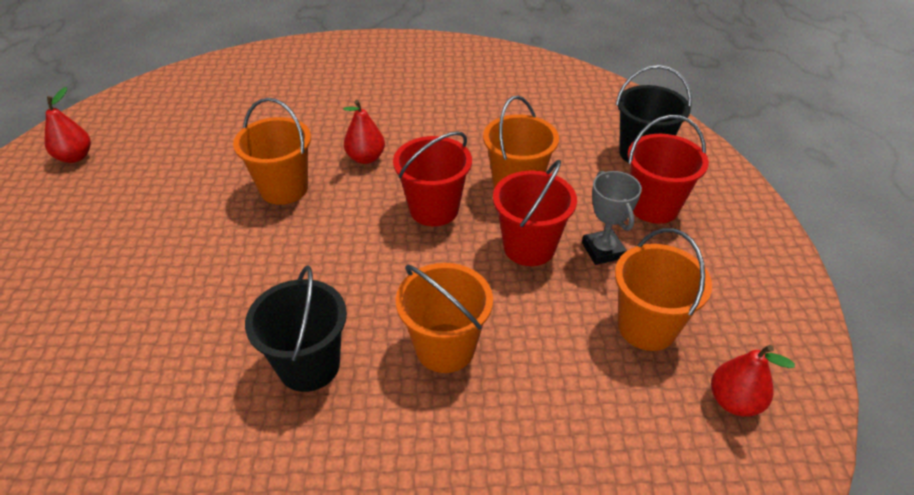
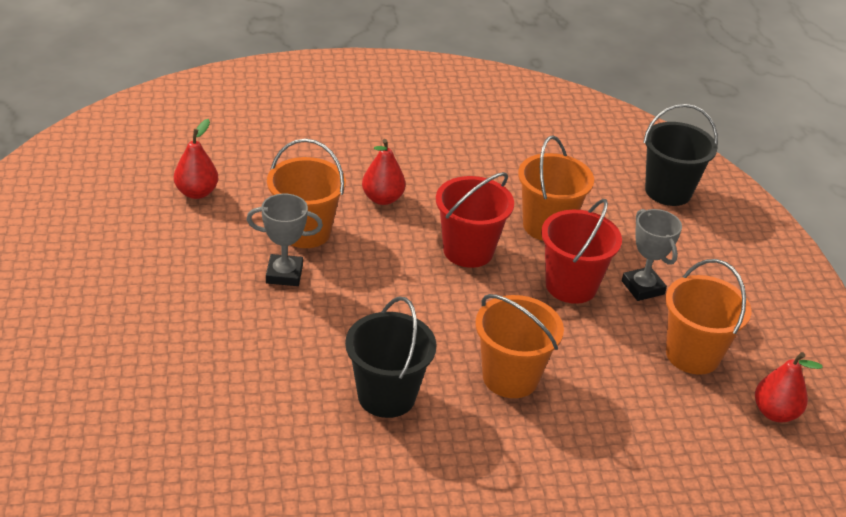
camera: 10 degrees left, 5 degrees down
(75, 157) = (60, 200): red pear -> red pear (197, 192)
(250, 230) = (284, 274): none -> grey trophy
(654, 207) = (686, 245): red bucket -> none

